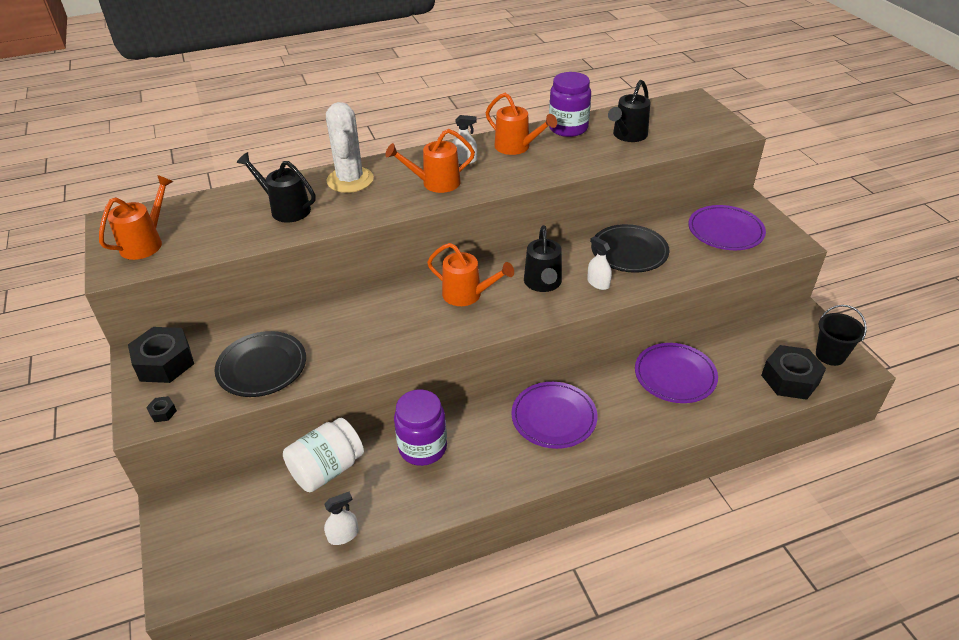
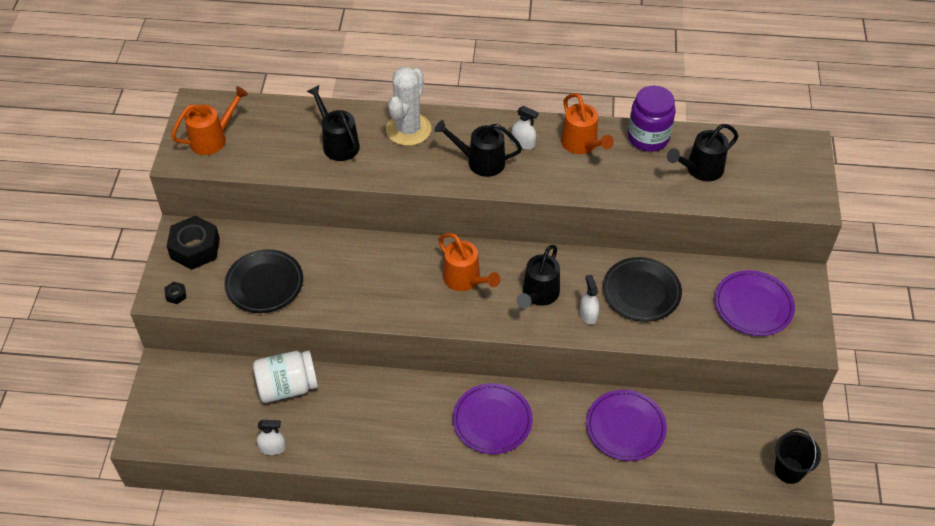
camera: 25 degrees right, 10 degrees up
(422, 447) = (370, 400): purple jar -> none
(435, 183) = (480, 162): orange watering can -> black watering can
(790, 379) = (730, 477): black nut -> none

